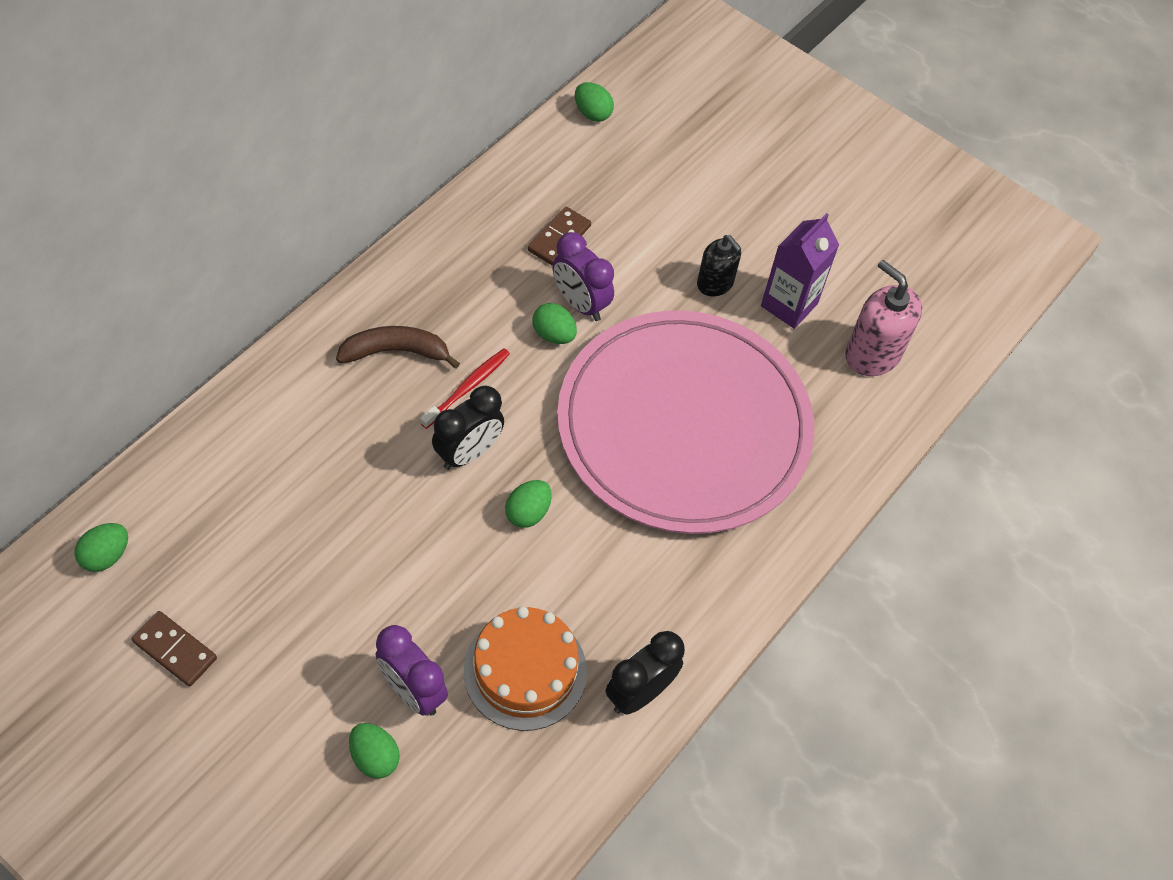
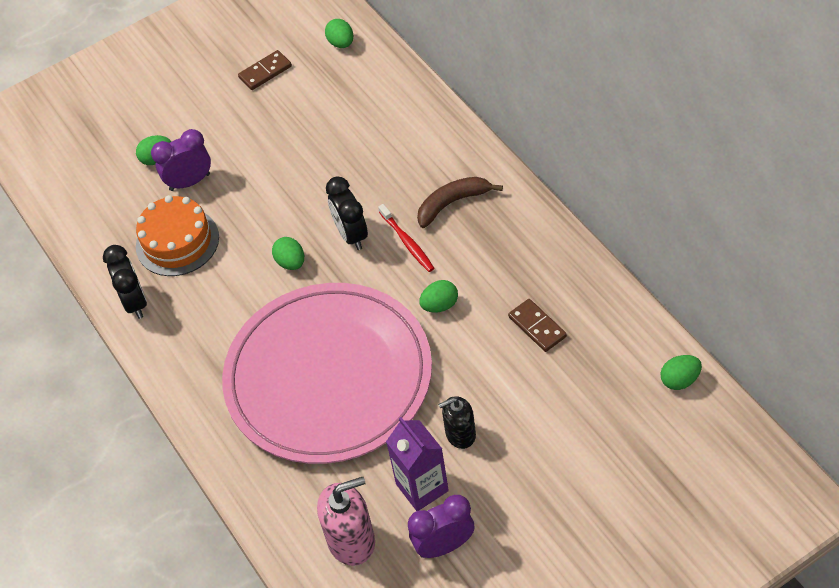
camera: 120 degrees right, 5 degrees down
(396, 351) = (452, 203): brown banana -> brown banana turned 135 degrees counterclockwise
(580, 303) = (465, 329): purple clock -> purple clock (444, 545)

